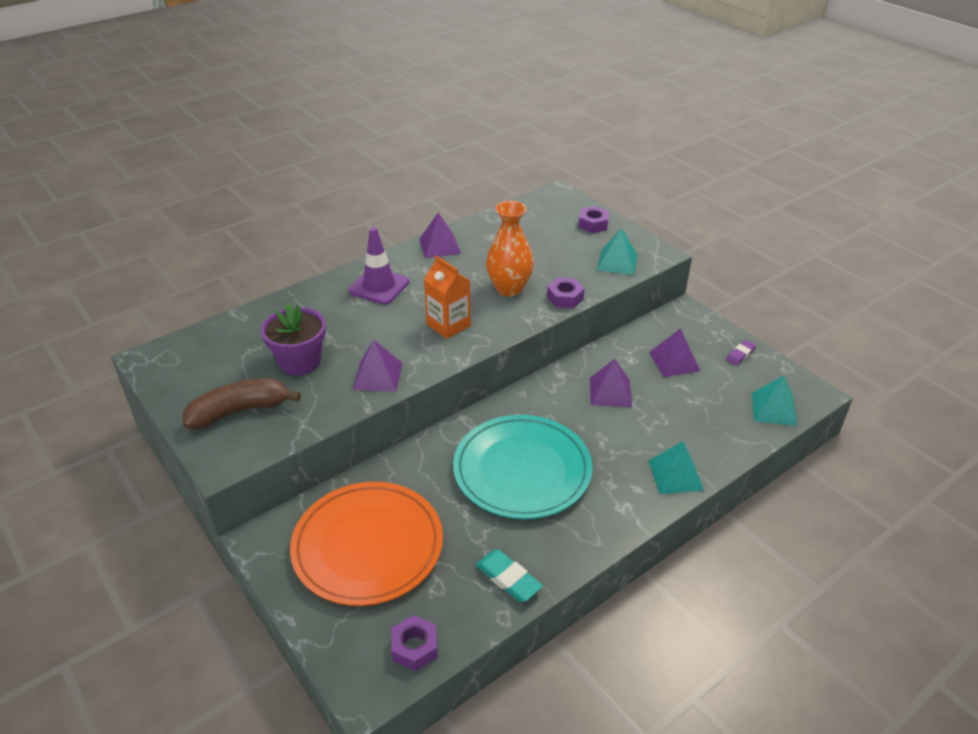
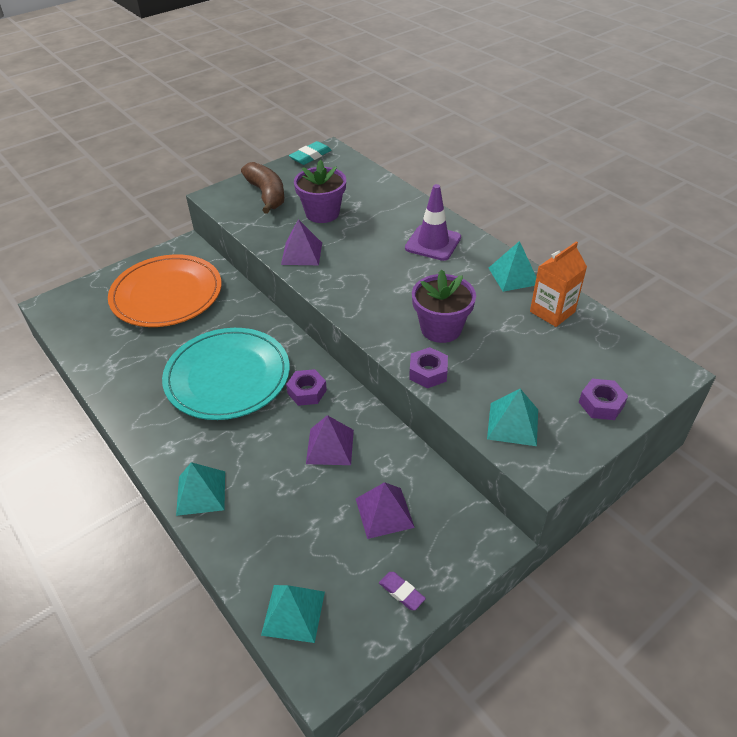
camera: 90 degrees right, 5 degrees up
(415, 647) = (73, 323): purple nut -> purple nut (307, 392)
(439, 246) = (513, 276): purple pyramid -> turquoise pyramid
(448, 325) = (373, 289): orange carton -> orange carton (552, 312)
(508, 579) = (114, 369): turquoise eraser -> turquoise eraser (310, 156)
(509, 288) = (441, 328): orange vase -> purple flower pot

